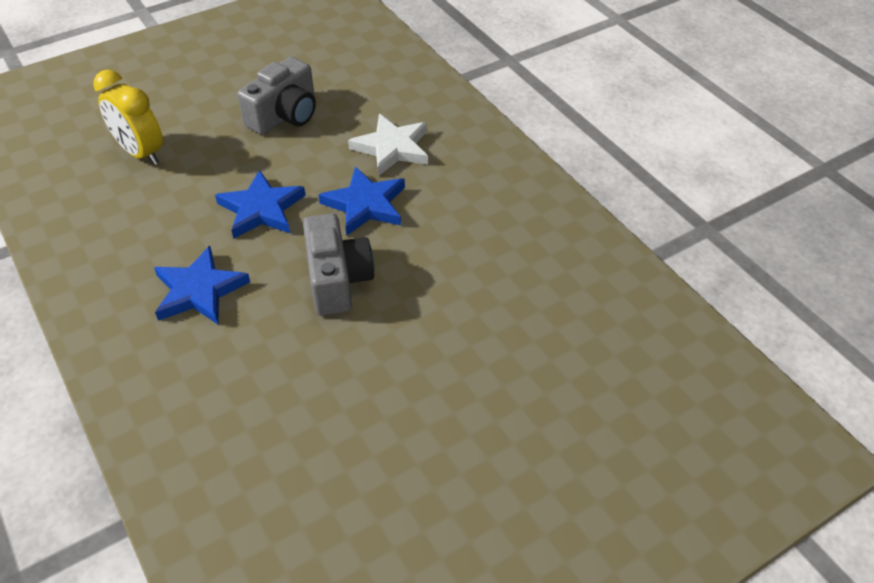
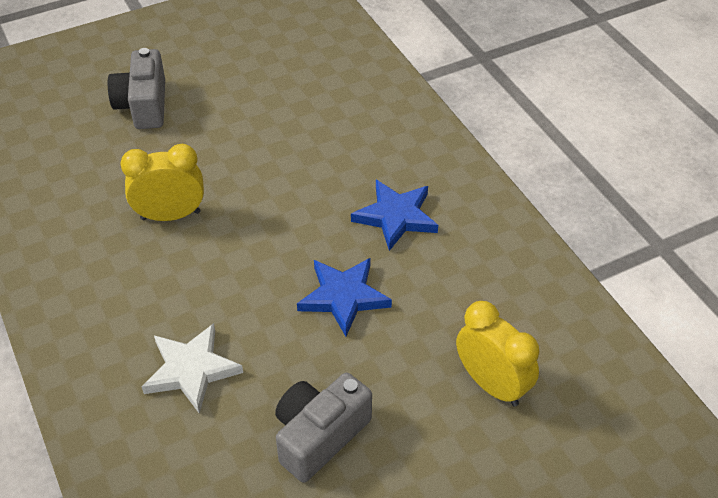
camera: 175 degrees left, 0 degrees up
(337, 280) = (271, 218): grey camera -> grey camera (143, 105)
(365, 205) = (234, 295): blue star -> none
(448, 276) = (170, 215): none -> yellow clock

